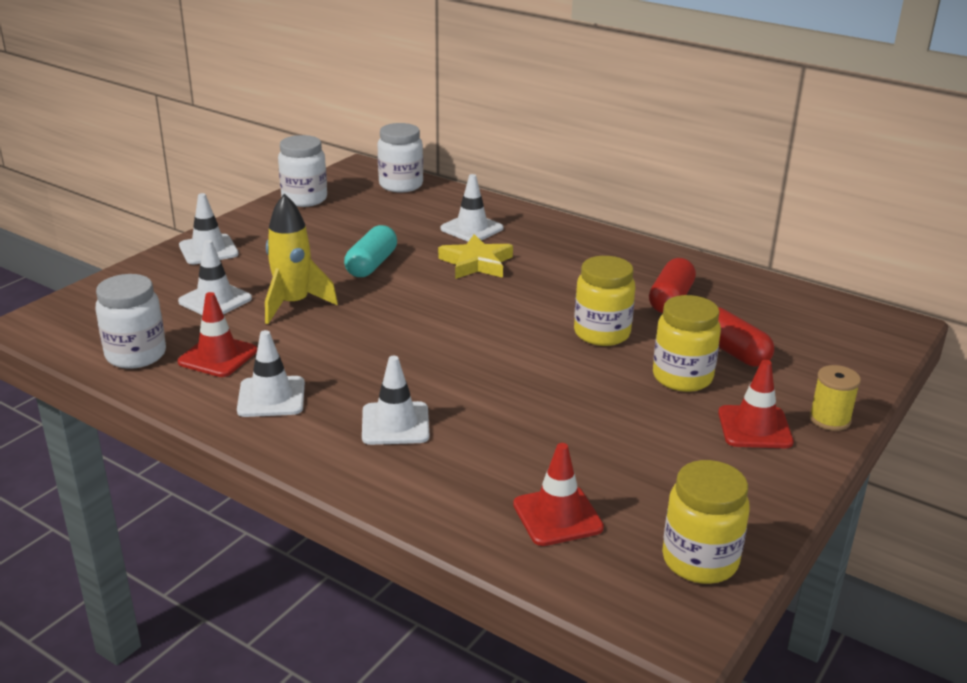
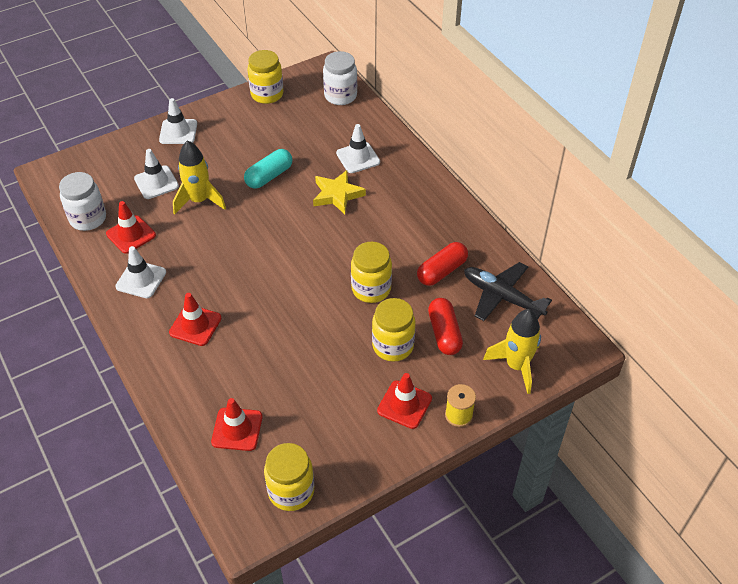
camera: 25 degrees right, 20 degrees up
(304, 199) = (267, 94): white jar -> yellow jar
(395, 424) = (195, 325): white traffic cone -> red traffic cone
(763, 305) = (502, 297): none -> black plane
(845, 358) = (516, 366): none -> yellow rocket

